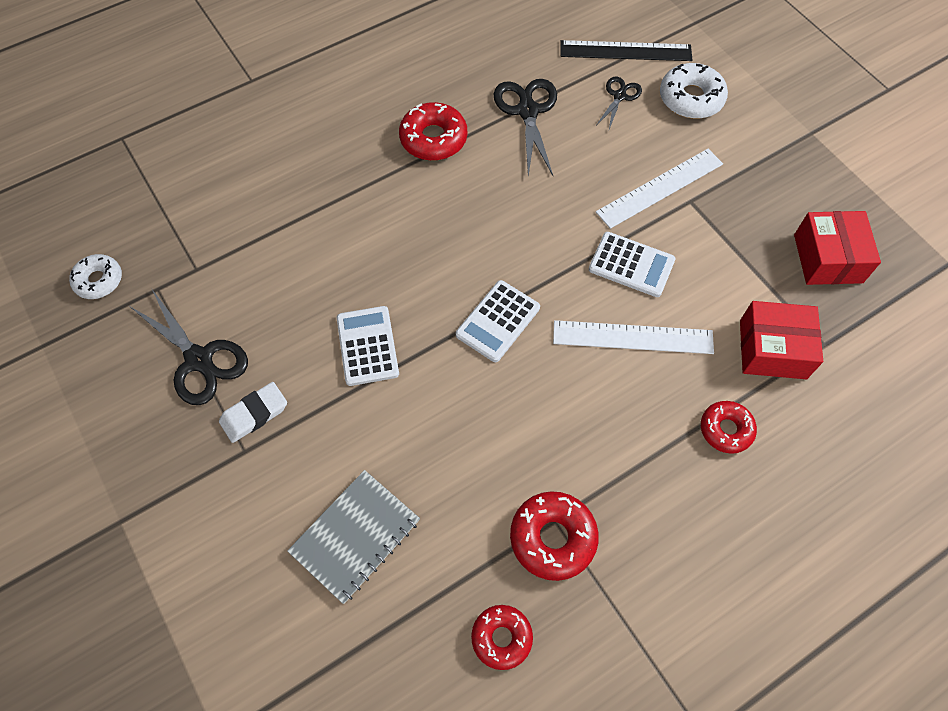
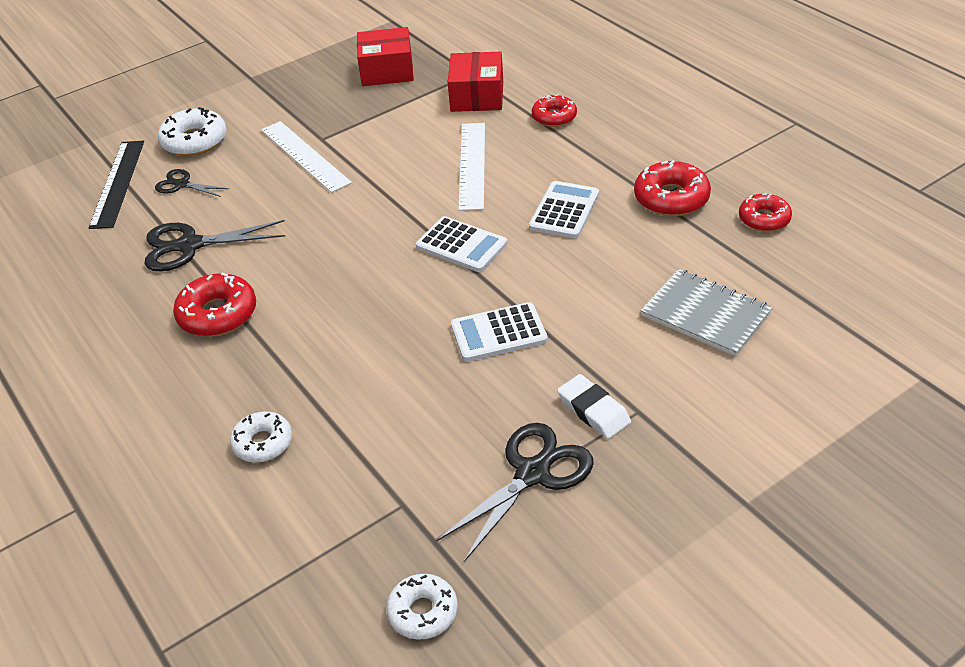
camera: 90 degrees left, 20 degrees down
(282, 179) = (263, 443): none -> white donut
(631, 265) = (394, 169): white calculator -> white calculator (564, 211)

